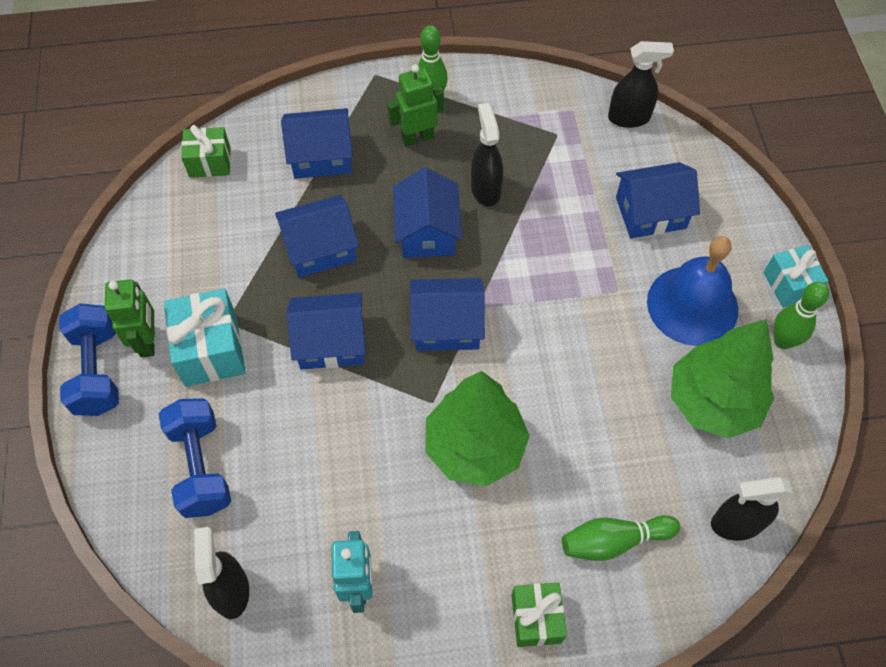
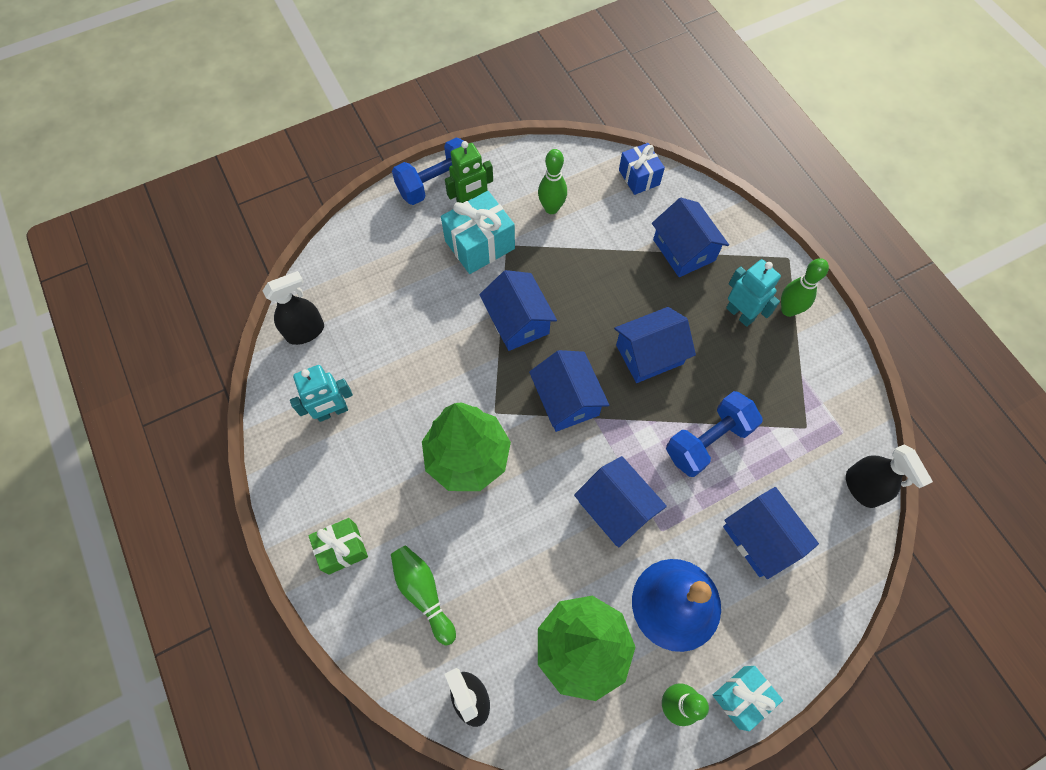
camera: 70 degrees right, 5 degrees up
(201, 466) = (388, 276): blue dumbbell -> blue dumbbell (708, 441)
(202, 260) = (551, 208): none -> green bowling pin
(210, 162) = (639, 177): green gift -> blue gift
(320, 248) = (597, 282): blue house -> blue house (616, 508)
(417, 138) = (740, 314): green robot -> turquoise robot
(485, 189) = (714, 386): black spray bottle -> none

